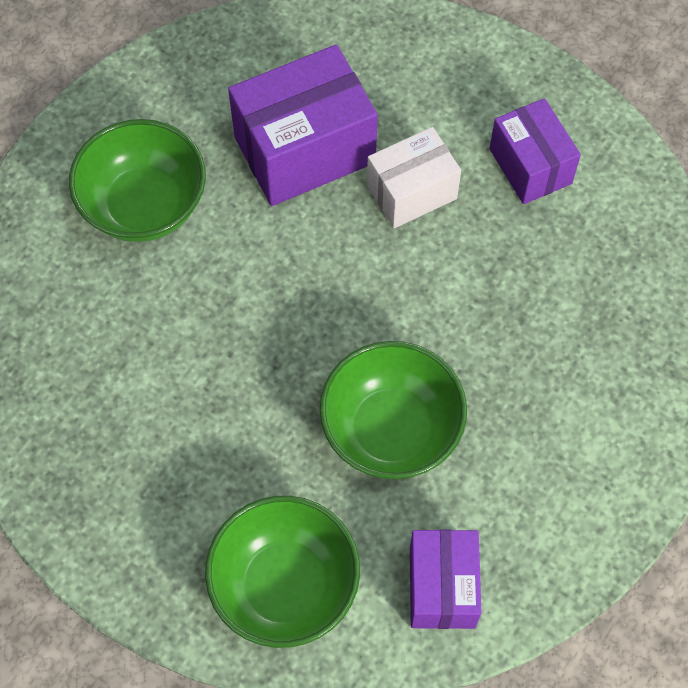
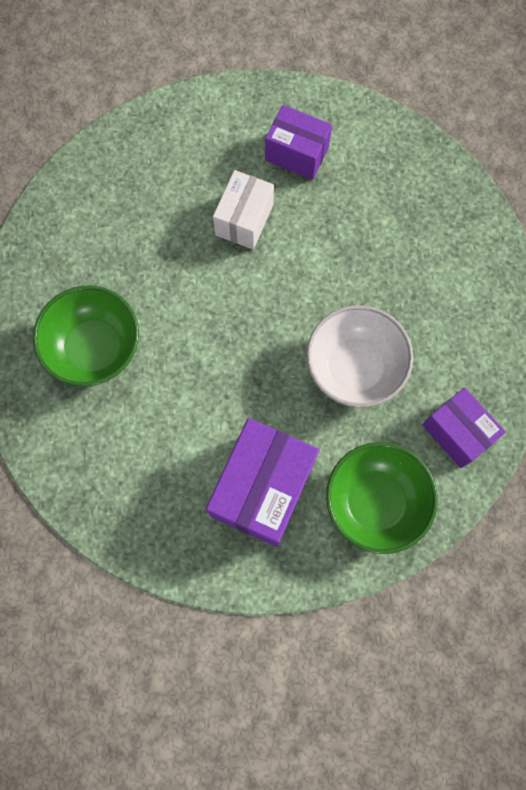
camera: 40 degrees left, 10 degrees up
(304, 150) = (160, 241): purple box -> purple box (262, 488)
(391, 430) = (354, 367): green bowl -> white bowl

